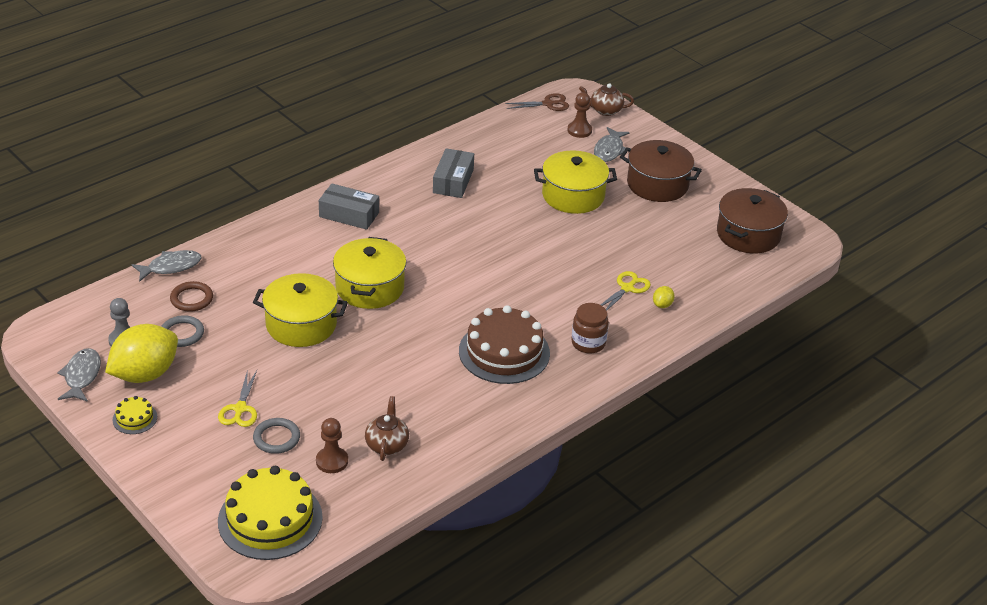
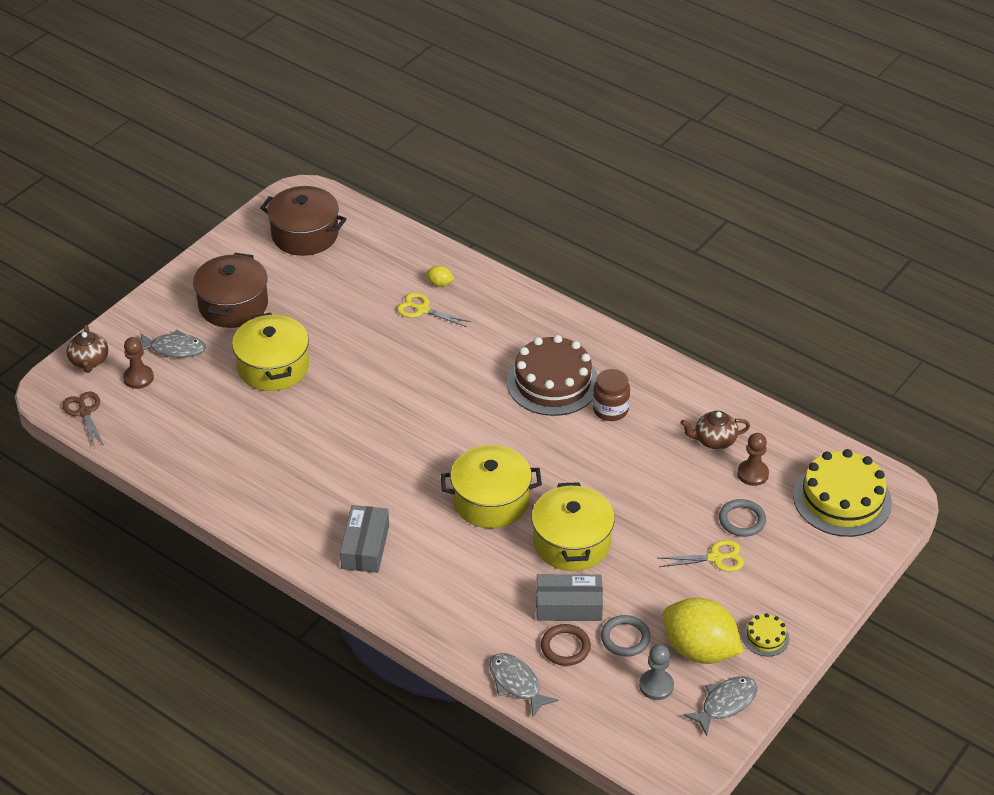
camera: 100 degrees left, 5 degrees up
(82, 376) = (725, 703): grey fish -> grey fish turned 150 degrees clockwise
(453, 181) = (272, 469): grey box -> grey box (568, 606)
(588, 343) = (516, 327): brown jar -> brown jar (610, 410)

